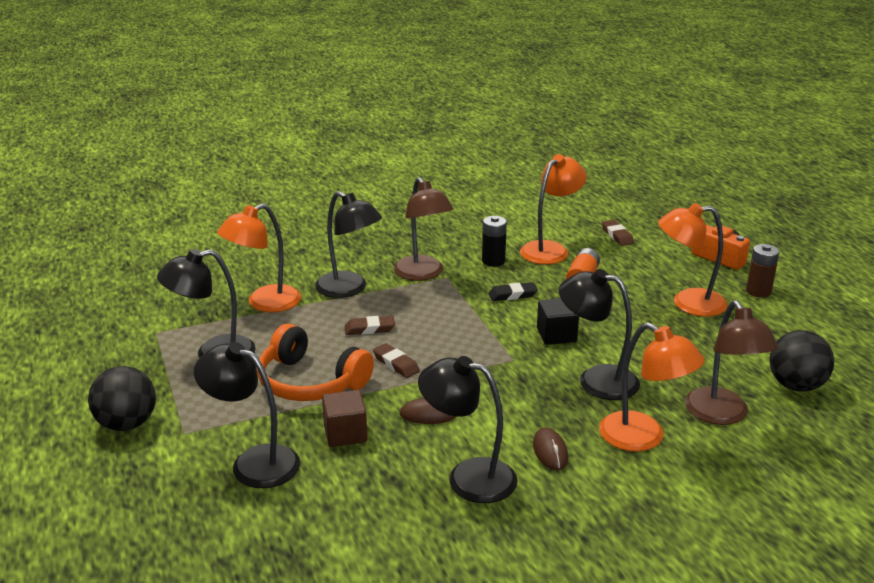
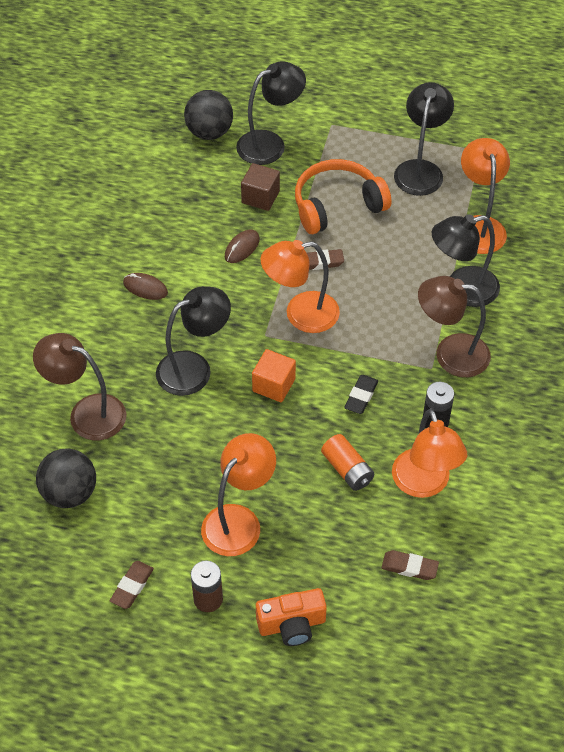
camera: 125 degrees right, 25 degrees up
(127, 424) = (365, 102): black ball -> black ball (209, 132)
(369, 329) = (384, 271): brown eraser -> brown eraser (132, 586)
(468, 477) = (161, 233): black lamp -> none
(556, 335) = (274, 385): black cube -> orange cube
(643, 438) = (109, 347): orange lamp -> orange lamp (301, 314)

